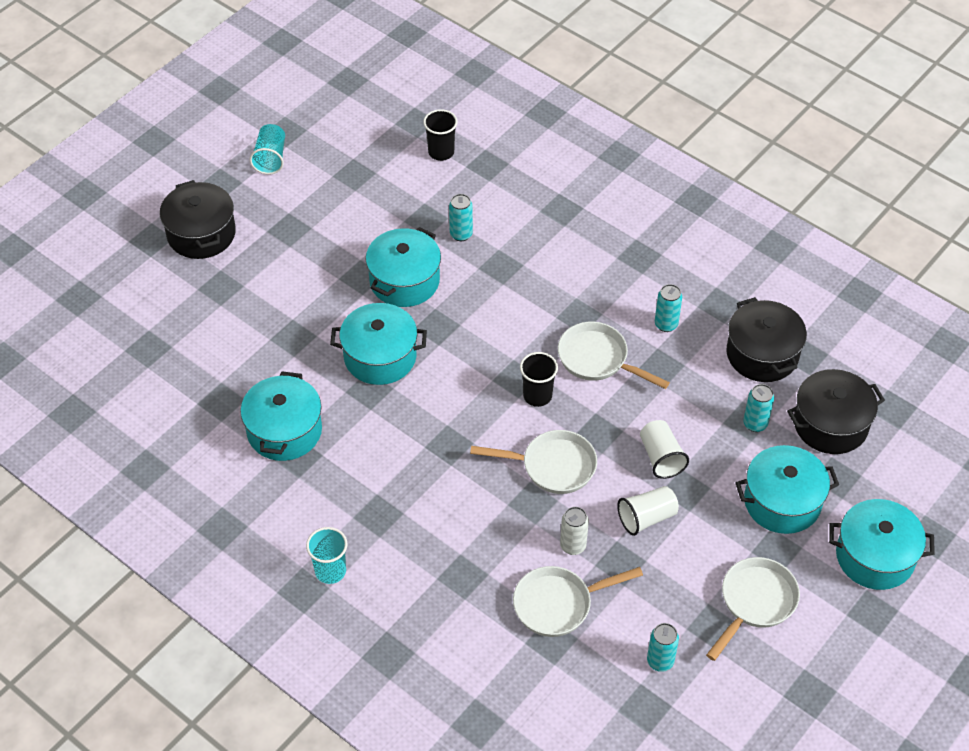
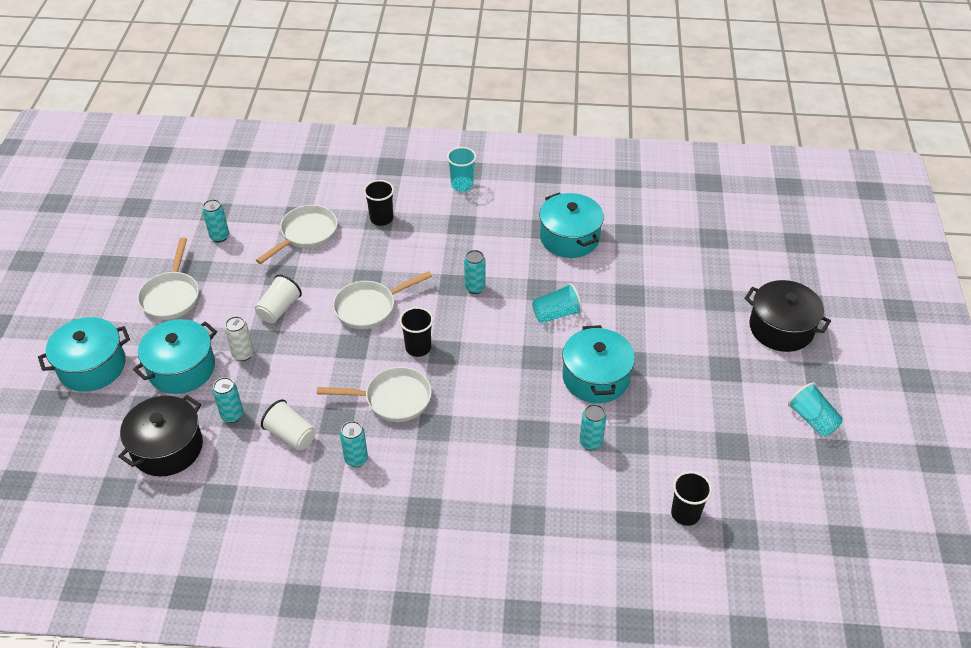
camera: 145 degrees right, 5 degrees down
(380, 357) = (556, 314): turquoise pot -> turquoise cup
(431, 428) = (475, 288): none -> turquoise can
(458, 576) = (381, 219): none -> black cup
(573, 546) = (319, 268): white can -> white can (243, 354)
(661, 457) = (293, 353): white cup -> white cup (291, 435)
(762, 354) = (256, 478): black pot -> none

